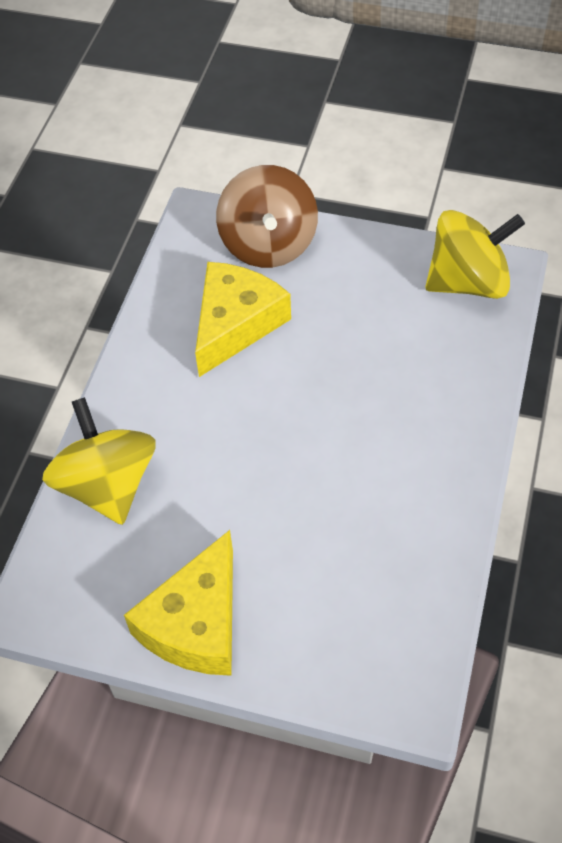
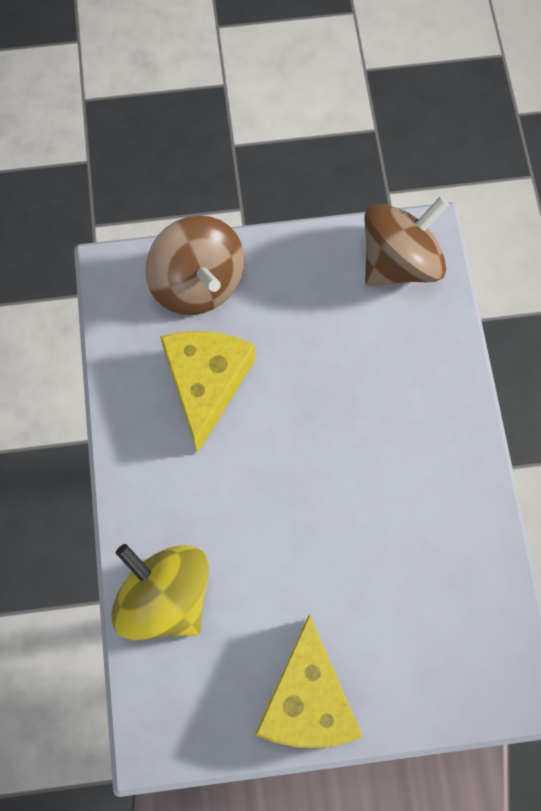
camera: 25 degrees left, 15 degrees up
(468, 282) = (399, 262): yellow spinning top -> brown spinning top

